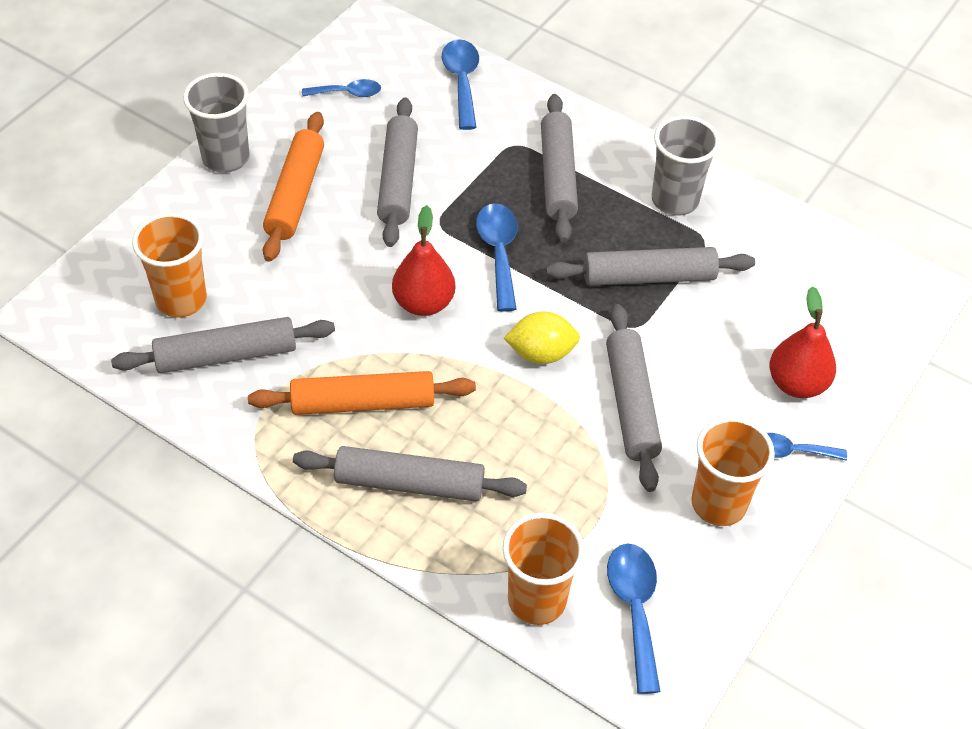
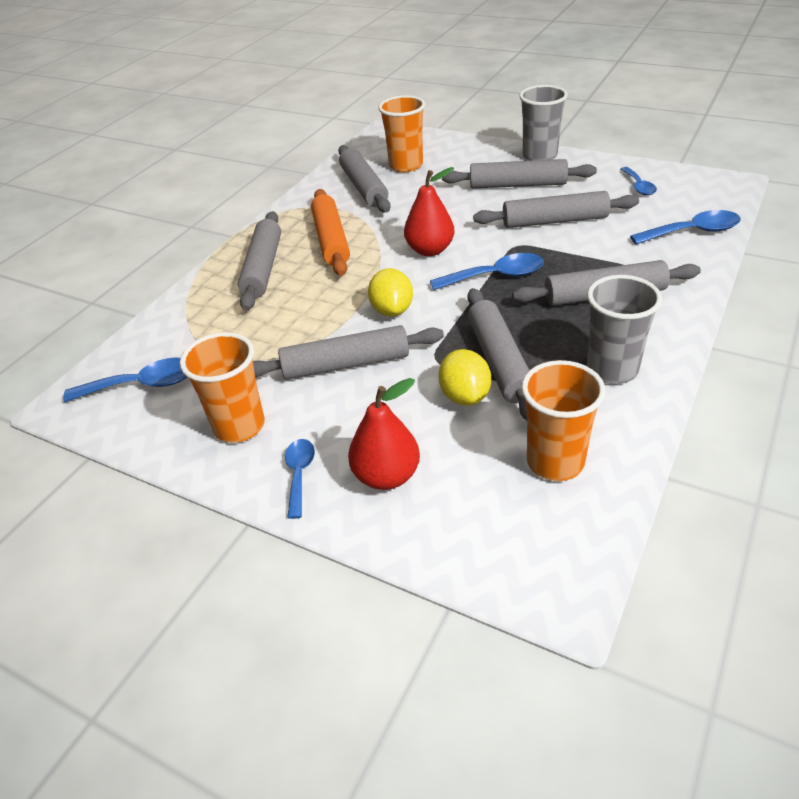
camera: 90 degrees right, 10 degrees down
(295, 194) = (517, 185): orange rolling pin -> grey rolling pin
(537, 600) = (159, 335): orange cup -> orange cup (555, 462)
(696, 311) = (465, 396): none -> yellow lemon

